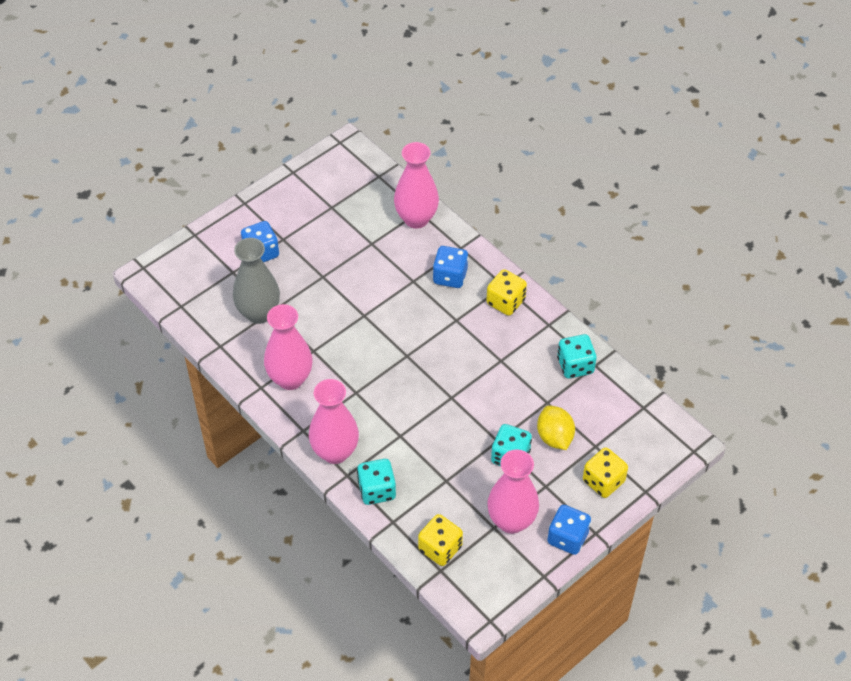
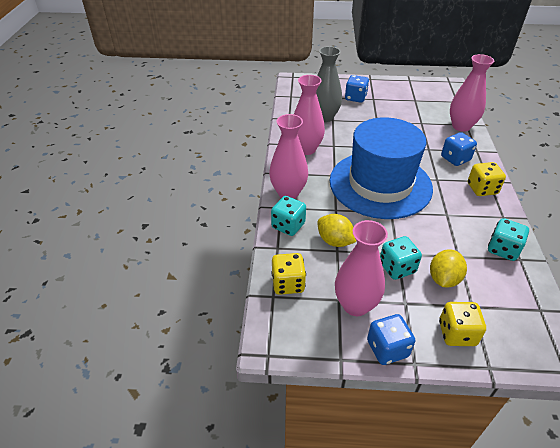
camera: 45 degrees right, 10 degrees down
(410, 369) = (380, 184): none -> blue hat
(434, 472) = (335, 241): none -> yellow lemon

